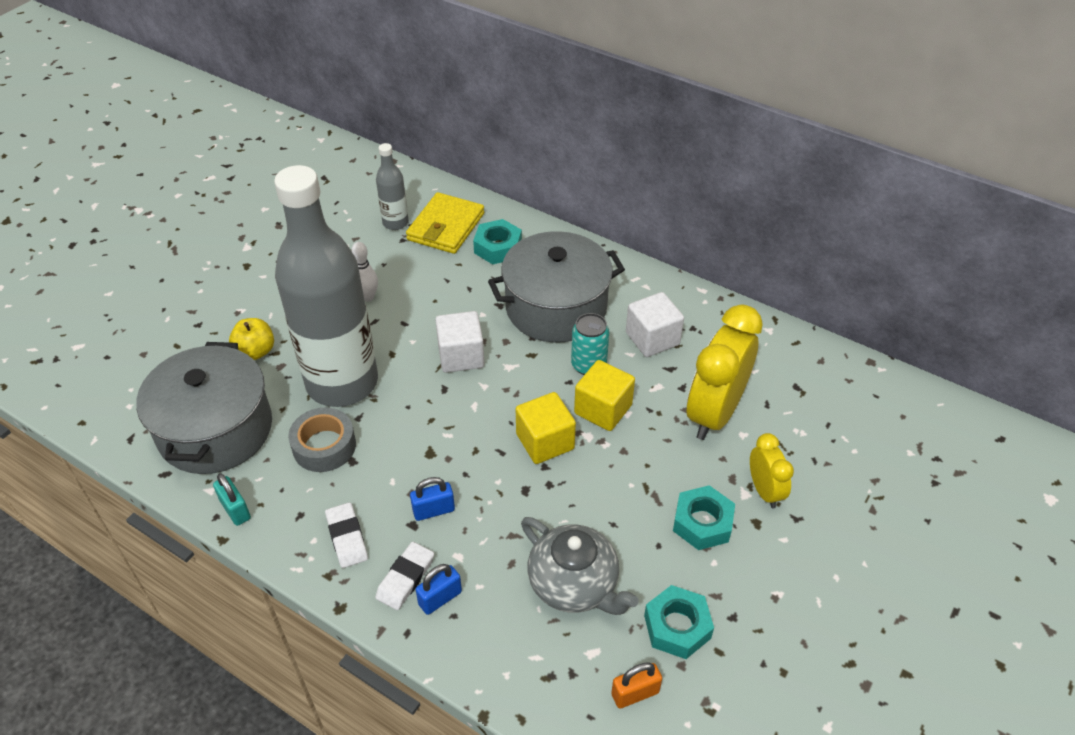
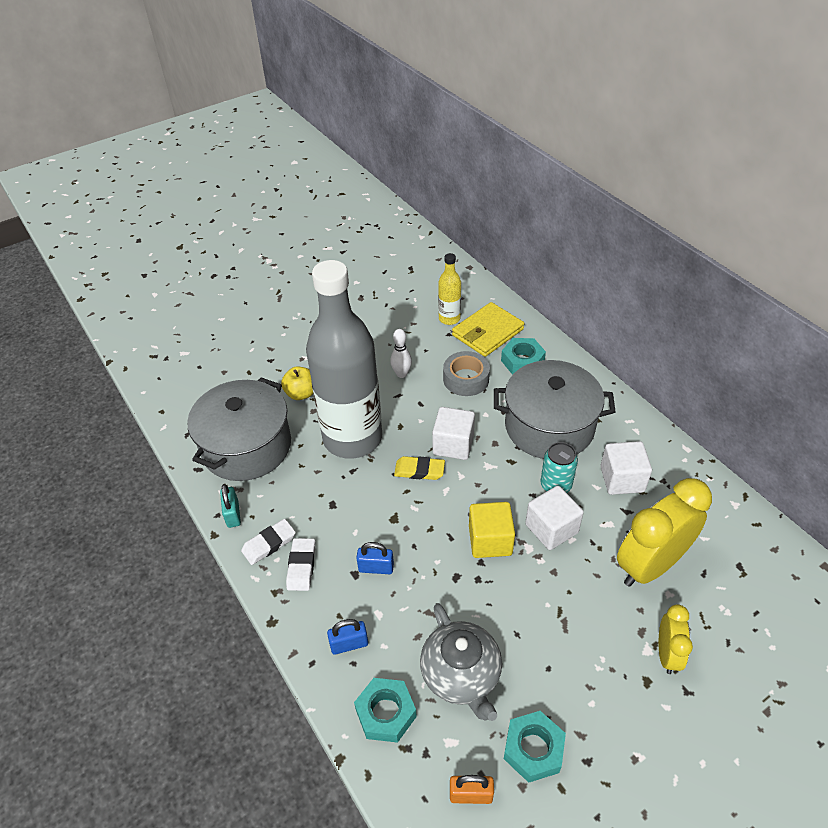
camera: 25 degrees right, 0 degrees up
(324, 446) = (317, 485): grey tape -> grey tape (466, 379)
(395, 223) = (449, 319): grey bottle -> yellow bottle
(405, 578) = (330, 617): white eraser -> white eraser (269, 544)
(435, 394) = (419, 470): none -> yellow eraser
(603, 409) = (551, 528): yellow cube -> white cube
(702, 523) = (596, 663): turquoise nut -> turquoise nut (386, 713)

